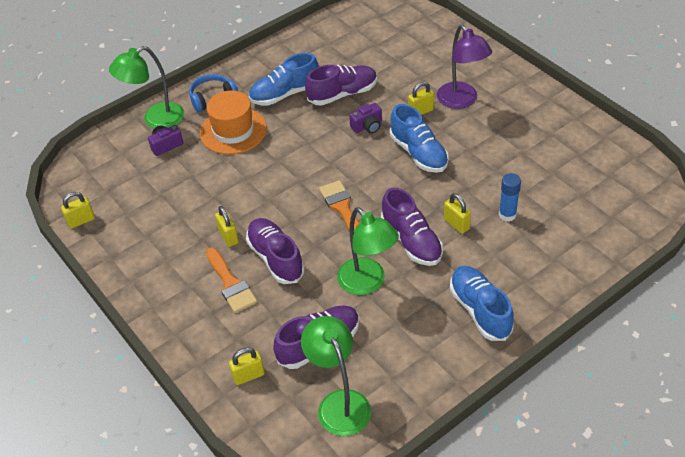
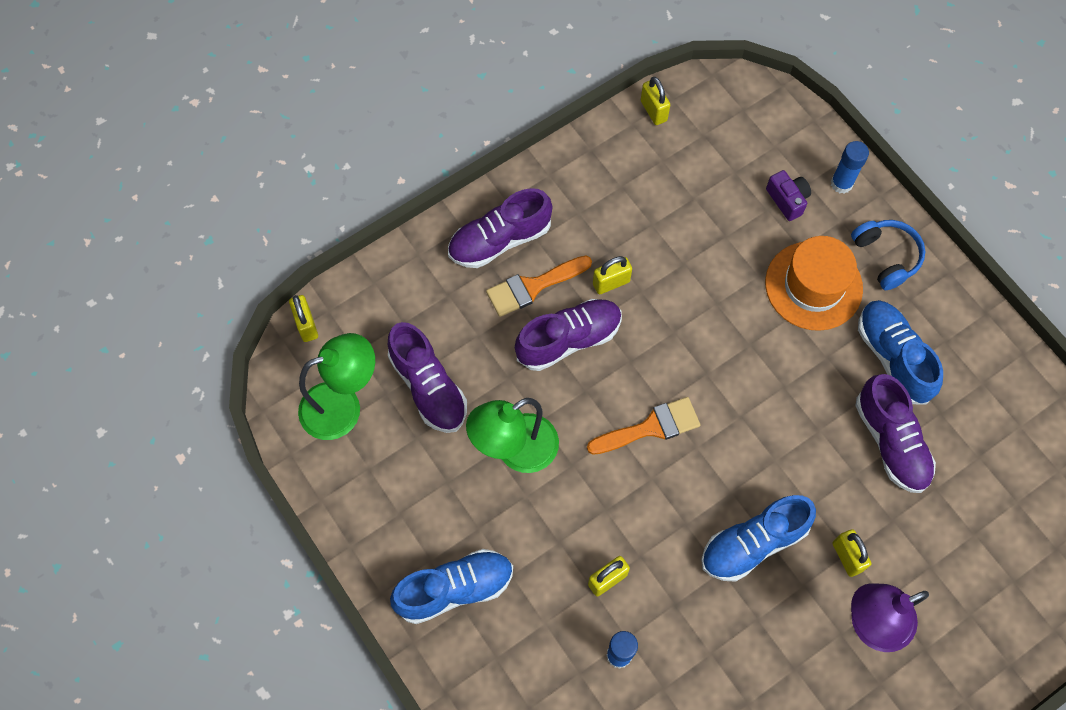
camera: 90 degrees right, 20 degrees up
(155, 119) = (841, 183): green lamp -> blue glue stick
(248, 376) = (394, 308): yellow padlock -> yellow padlock (306, 325)
(367, 126) = (815, 473): purple camera -> none
(411, 241) = (581, 514): purple shoe -> purple shoe (499, 240)

